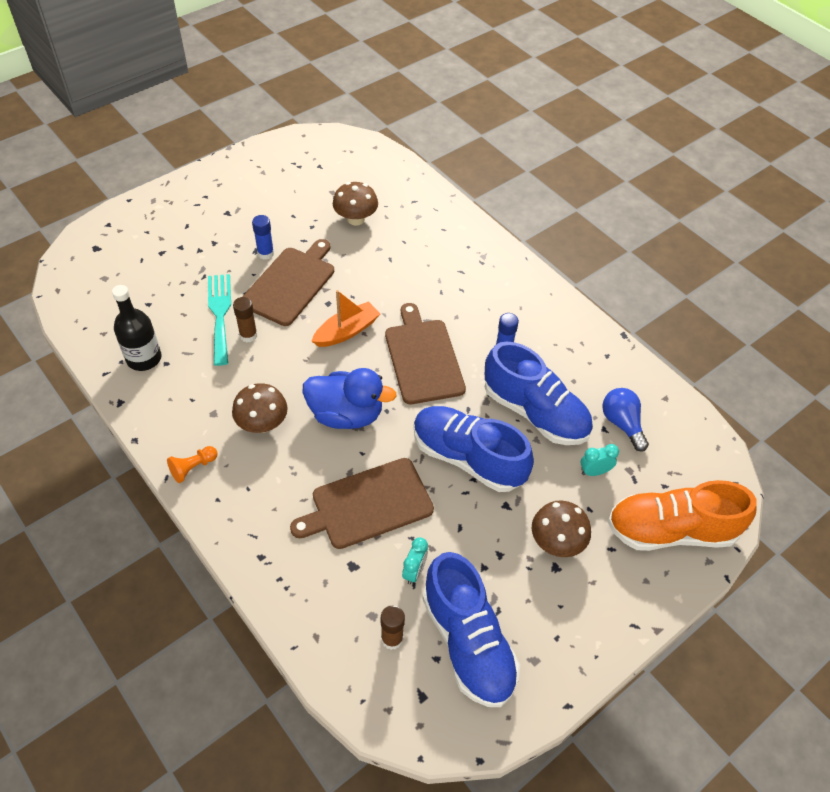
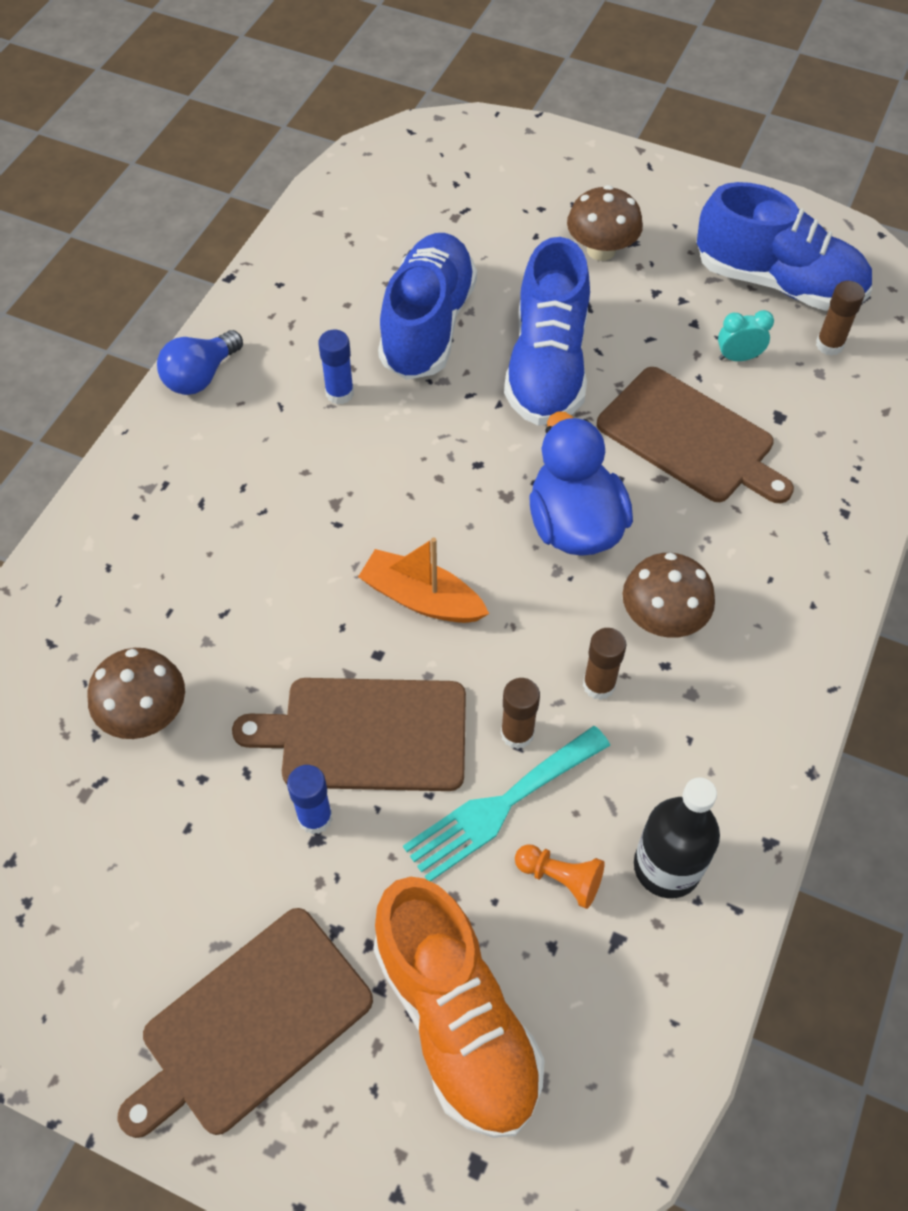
camera: 115 degrees left, 5 degrees up
(193, 468) = (793, 664): orange pawn -> orange pawn (560, 878)
(247, 378) = (599, 685): none -> brown glue stick
(423, 358) = (412, 479): brown cutting board -> brown cutting board (251, 1024)
(468, 642) = (777, 283): blue shoe -> blue shoe turned 75 degrees clockwise
(594, 471) = (480, 245): turquoise clock -> none
(622, 423) = (388, 240): blue light bulb -> blue light bulb (200, 376)
(671, 530) = (513, 165): orange shoe -> orange shoe (456, 1019)

